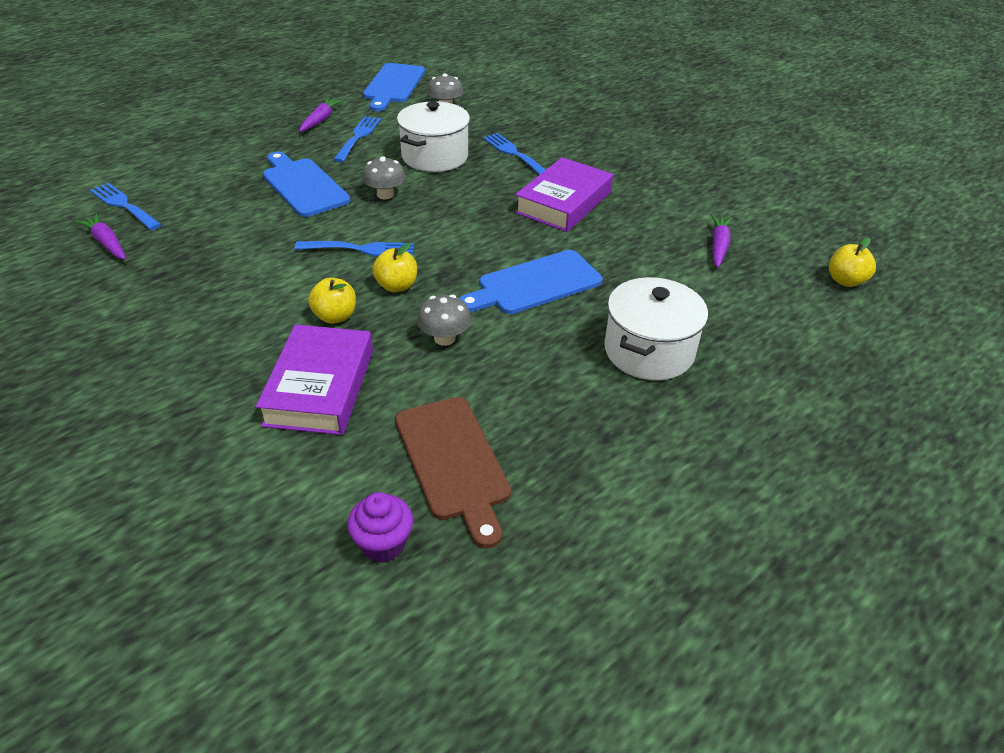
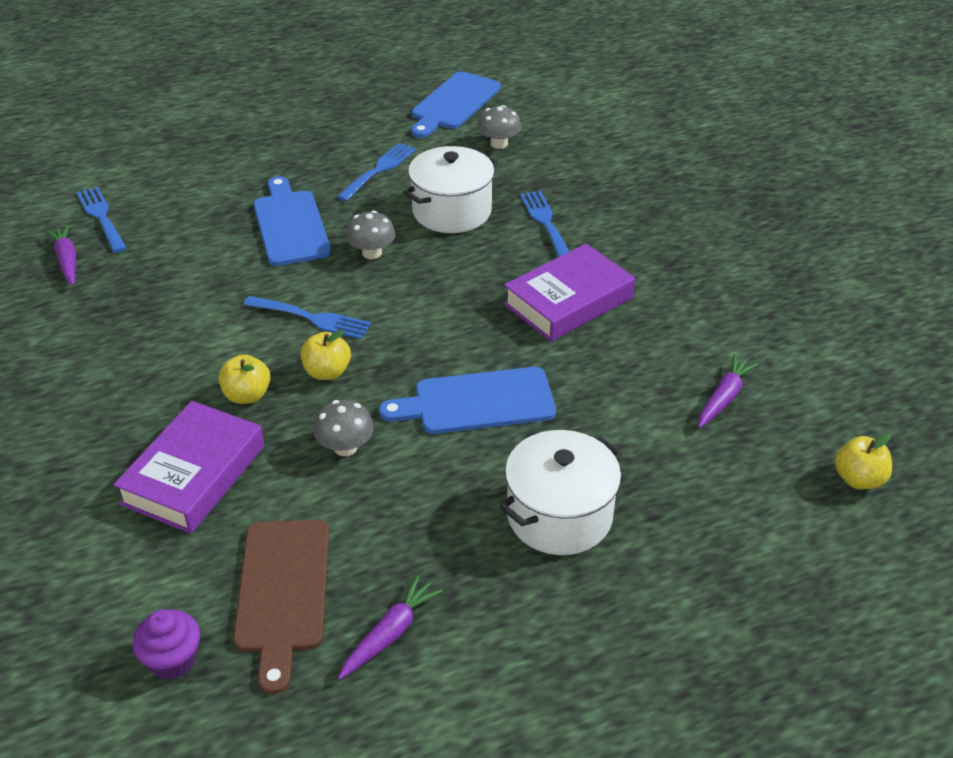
camera: 20 degrees right, 0 degrees up
(321, 120) = (349, 140): purple carrot -> purple carrot (390, 633)

